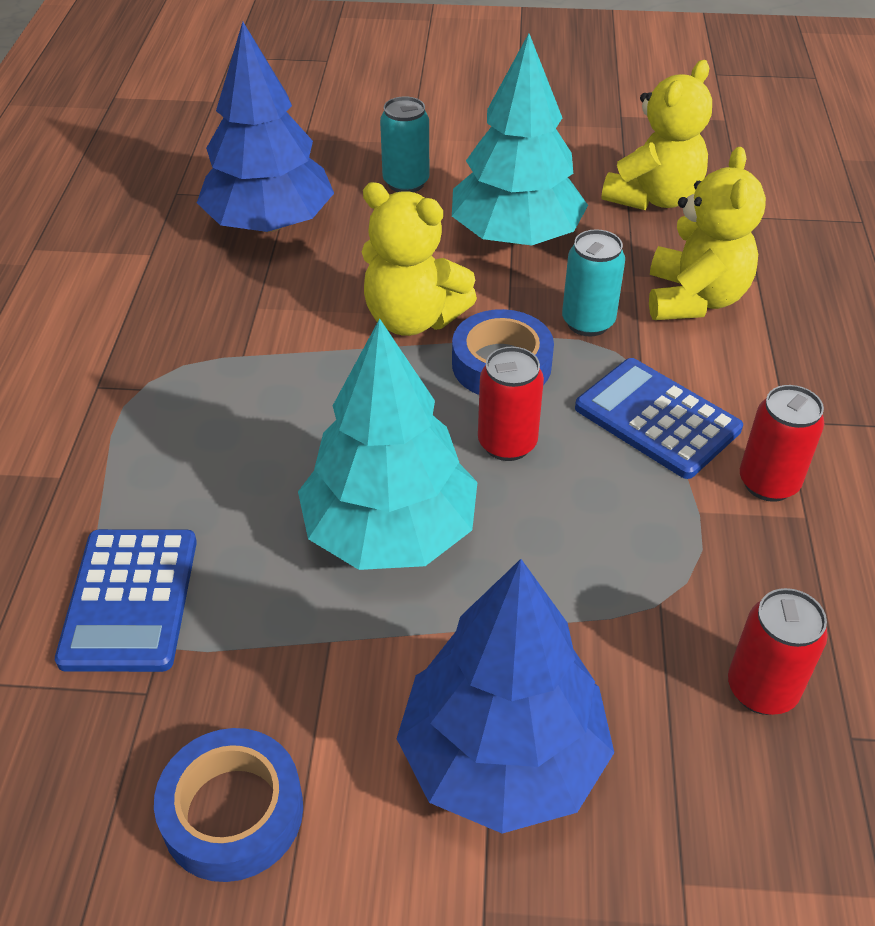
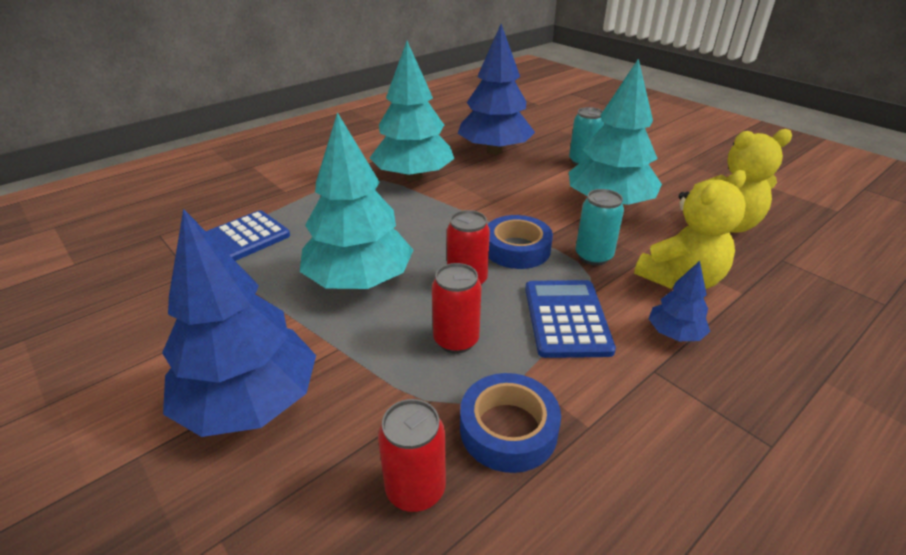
camera: 45 degrees right, 10 degrees down
(220, 333) = (413, 177): none -> turquoise tree
(232, 812) = (141, 334): blue tape -> blue tape (508, 429)
(413, 319) = (502, 211): yellow teddy bear -> none
(758, 368) = (674, 333): none -> blue tree
(768, 483) = (589, 392): red can -> red can (456, 340)

